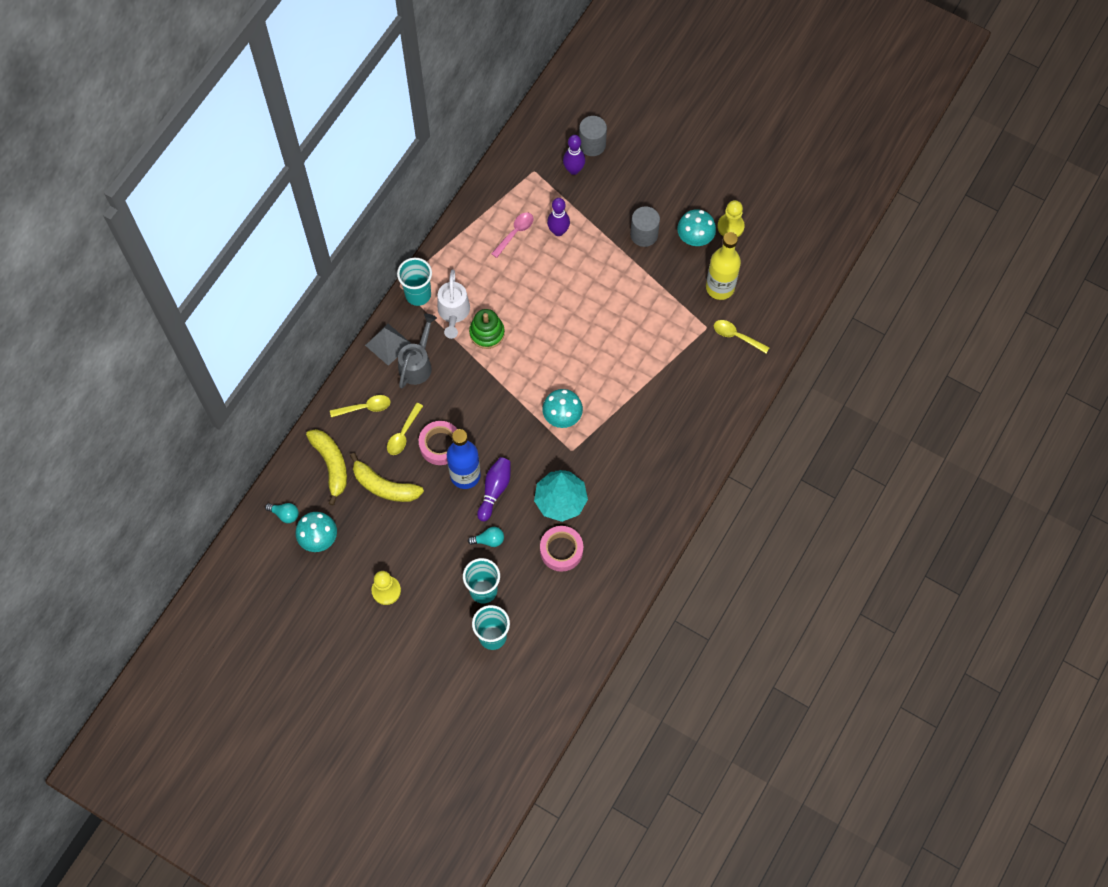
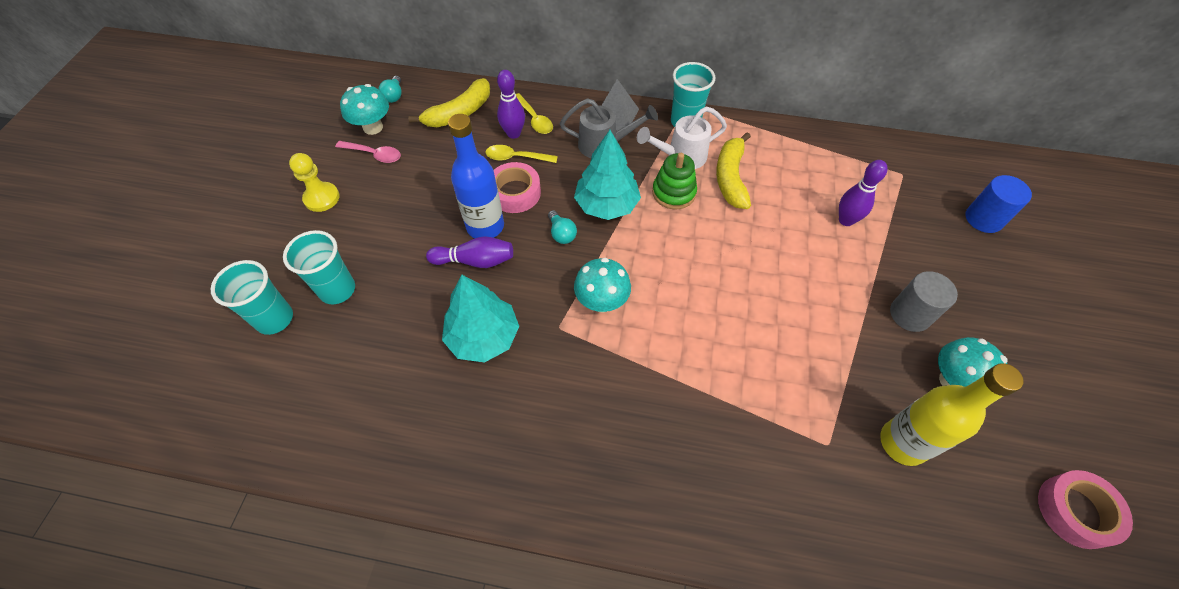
camera: 70 degrees right, 10 degrees down
(384, 486) = (448, 160): yellow banana -> yellow banana (731, 178)
(479, 384) = (606, 205): none -> turquoise tree
(489, 540) = (406, 275): turquoise light bulb -> turquoise light bulb (561, 234)
(515, 233) = (813, 180): pink spoon -> pink spoon (374, 154)
(561, 550) = (411, 360): pink tape -> pink tape (1075, 511)
(573, 170) = (936, 211): purple bowling pin -> purple bowling pin (513, 134)
(592, 145) = (983, 219): grey cylinder -> blue cylinder
(730, 226) = (1008, 425): yellow pawn -> none
(736, 336) = (841, 496): yellow spoon -> none

